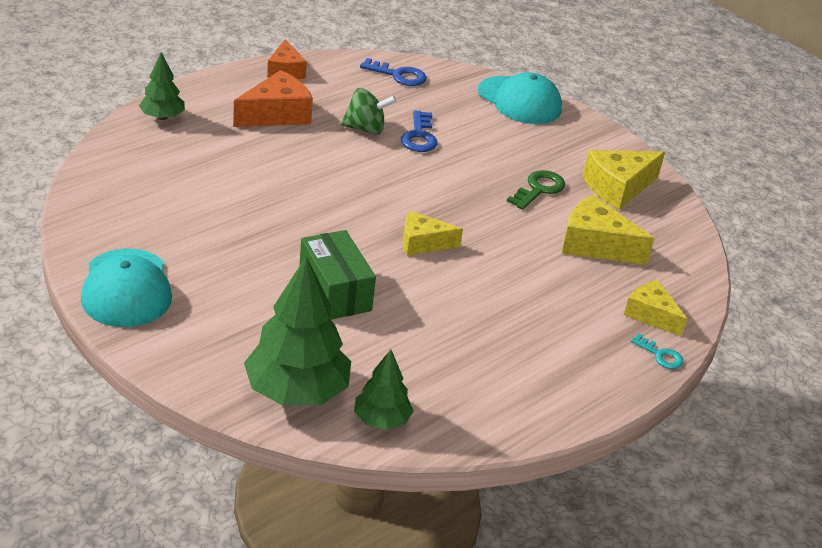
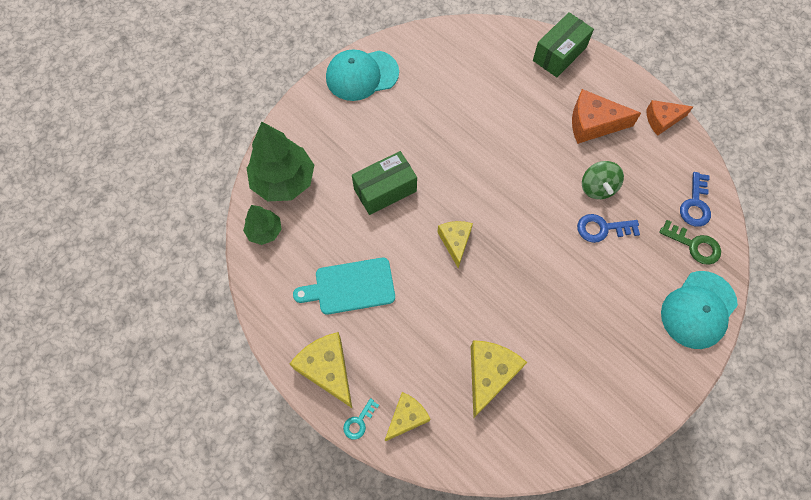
camera: 90 degrees right, 30 degrees up
(162, 117) = (559, 54): green tree -> green box
(277, 114) = (593, 124): orange cheese -> orange cheese turned 135 degrees clockwise
(478, 341) = (350, 286): none -> turquoise cutting board
(539, 189) = (556, 328): green key -> green key (694, 245)
(617, 188) = (582, 398): yellow cheese -> yellow cheese (327, 369)

